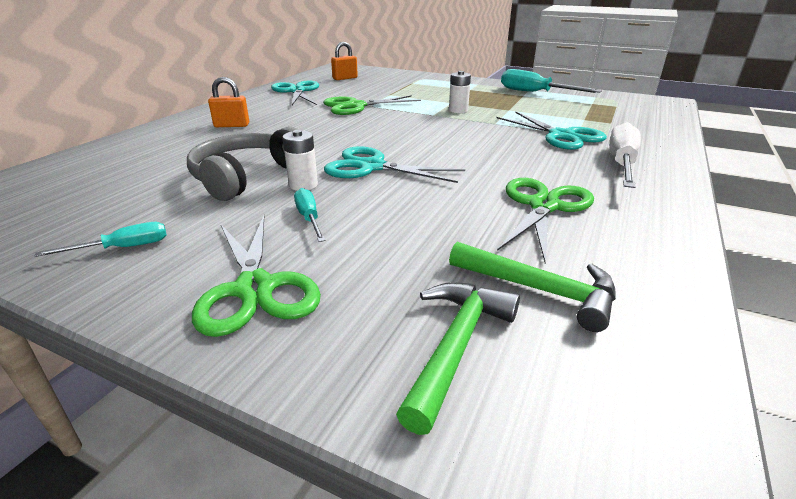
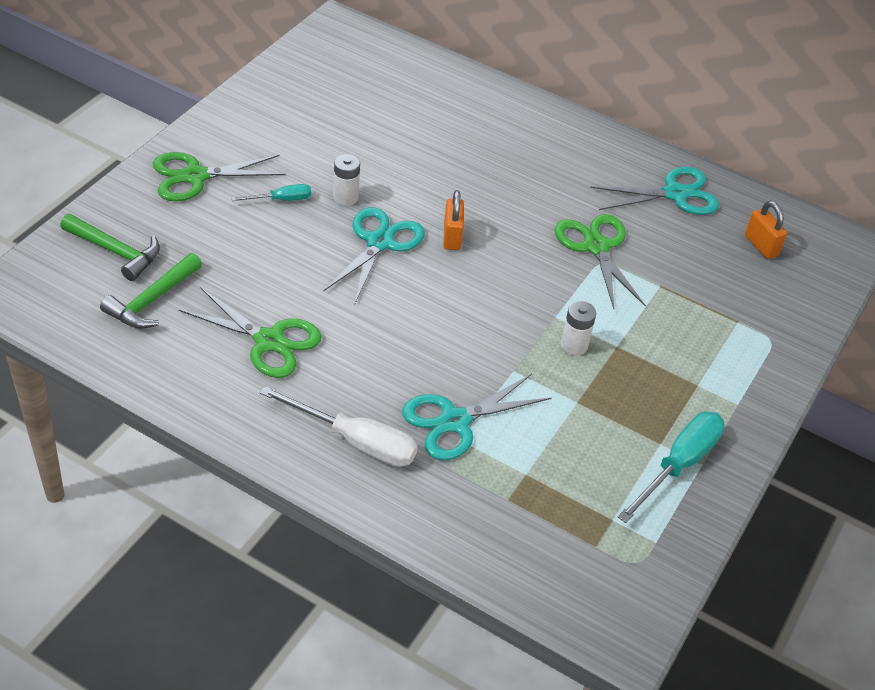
camera: 90 degrees right, 15 degrees up
(123, 248) = (261, 118): turquoise screwdriver -> none
(232, 125) = (519, 145): orange padlock -> orange padlock (452, 237)
(247, 176) = (371, 164): grey headphones -> none

